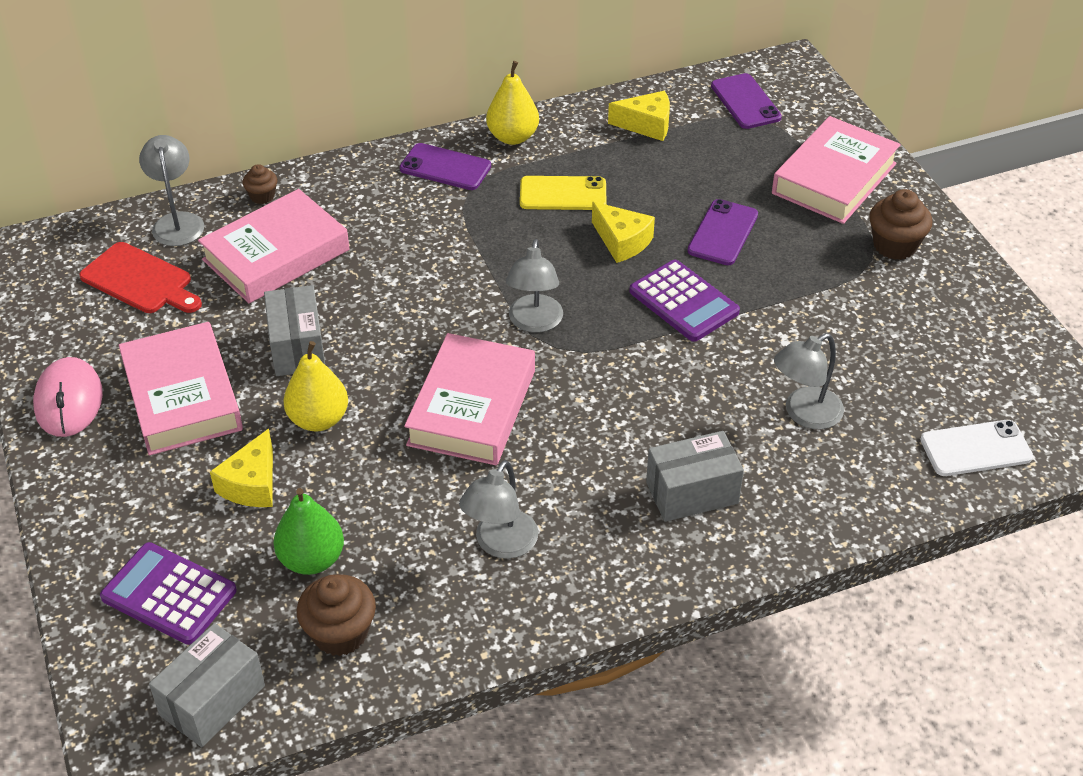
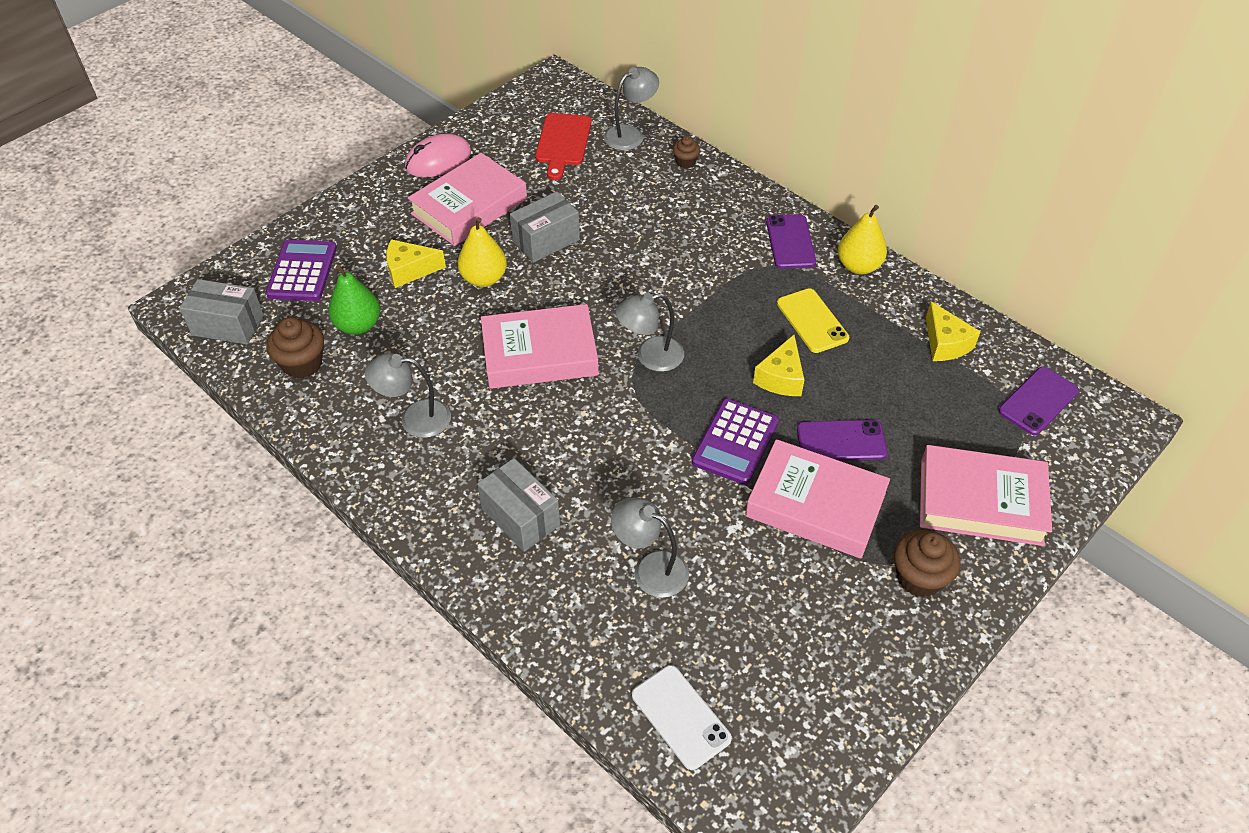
camera: 65 degrees right, 5 degrees up
(276, 255) = (630, 193): pink book -> pink book (815, 505)

